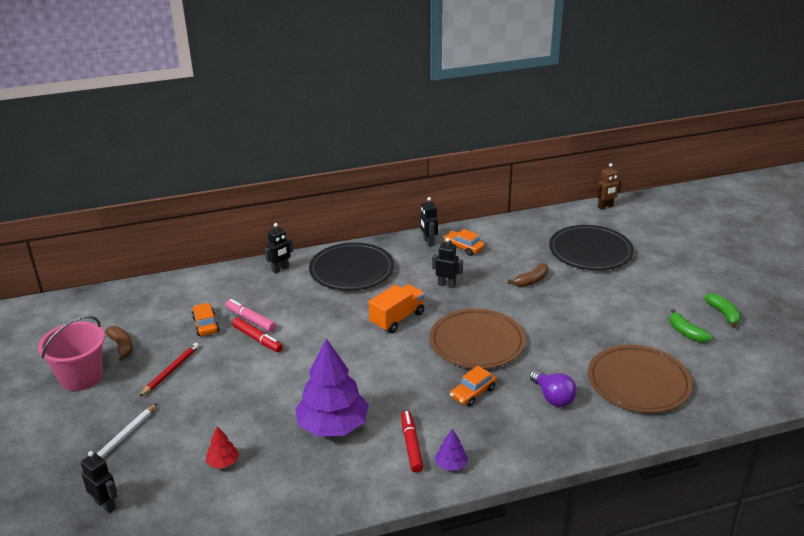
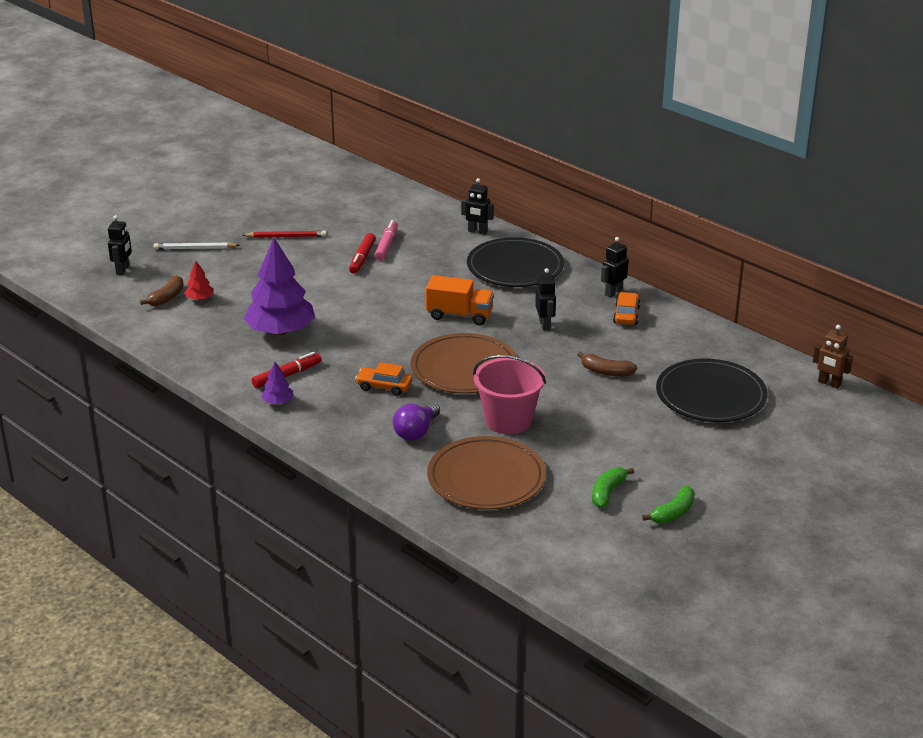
camera: 60 degrees right, 0 degrees up
(81, 377) = (246, 204): pink bucket -> pink bucket (508, 420)
(122, 346) = (297, 205): brown banana -> brown banana (167, 297)
(205, 325) = (359, 228): orange car -> none

